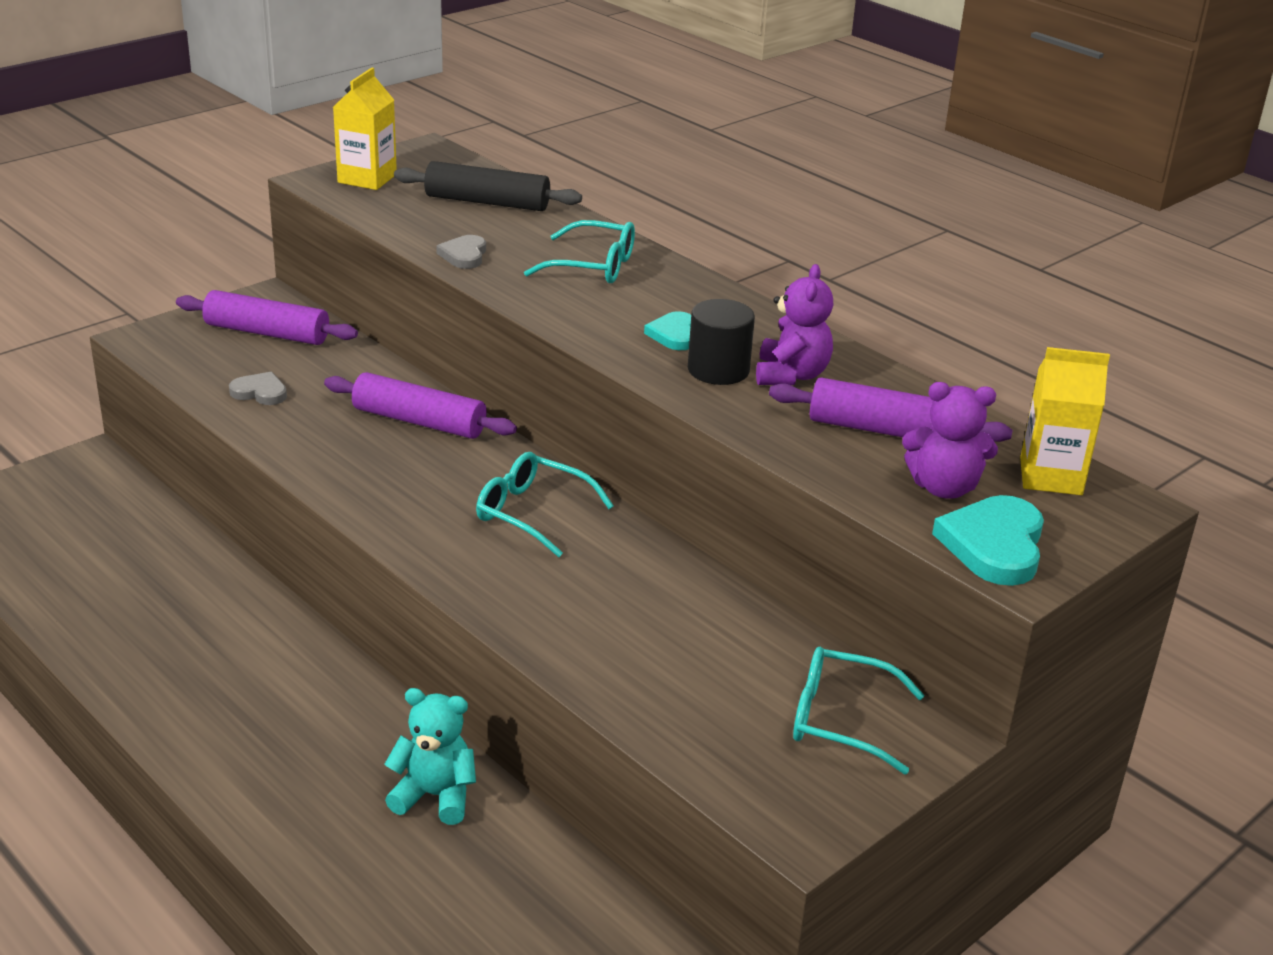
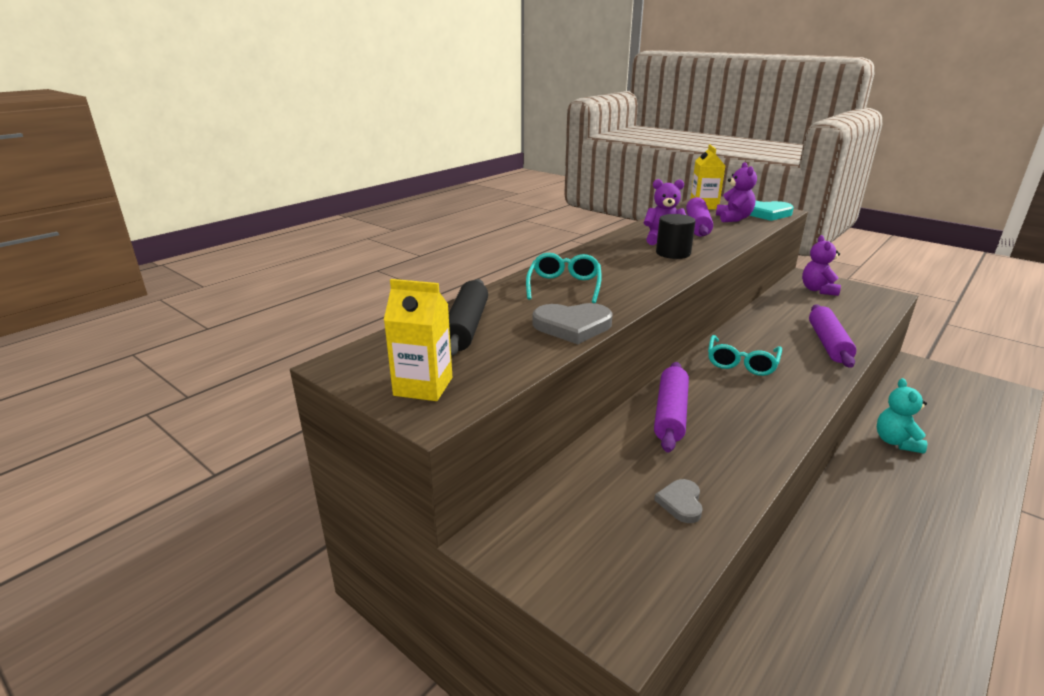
camera: 95 degrees left, 5 degrees down
(267, 333) = (569, 523): purple rolling pin -> purple rolling pin (828, 343)
(464, 255) = (572, 326): grey heart -> grey heart, size x1.70
(674, 334) = (642, 263): turquoise heart -> none
(840, 720) = (818, 290): turquoise glasses -> purple teddy bear

